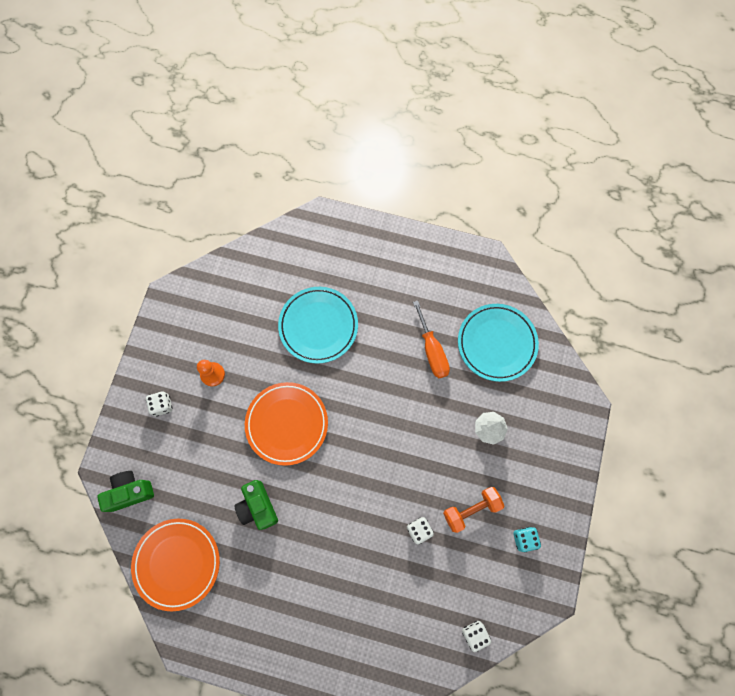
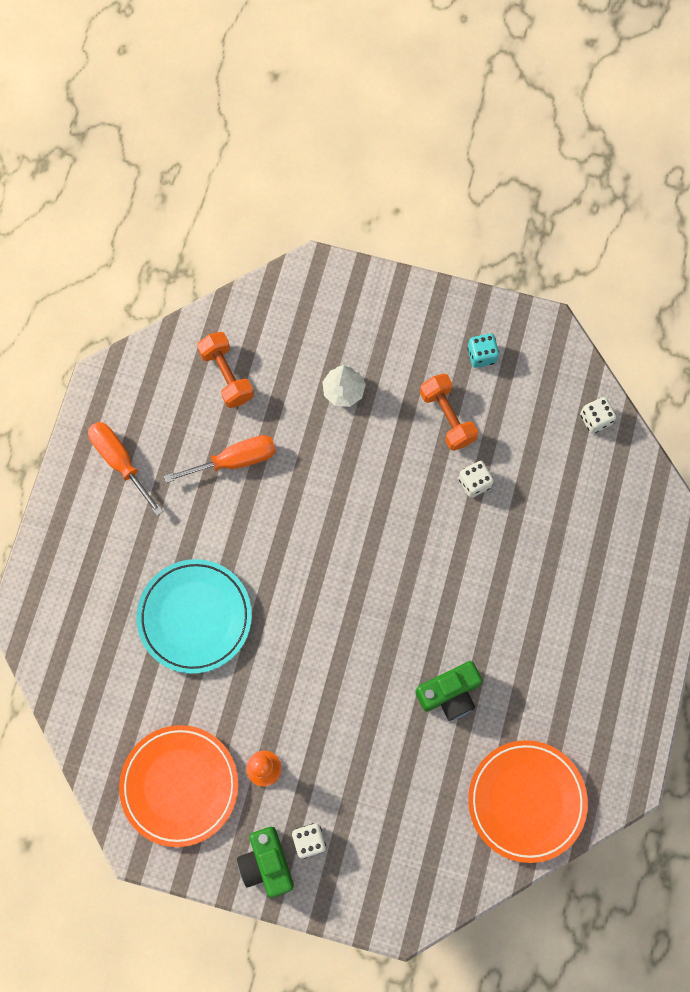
camera: 90 degrees left, 0 degrees up
(130, 492) = (433, 877): green camera -> green camera (267, 863)
(287, 424) = (336, 658): orange plate -> orange plate (179, 785)
(429, 273) = (120, 461): none -> orange screwdriver
(496, 343) = (227, 375): turquoise plate -> orange dumbbell

